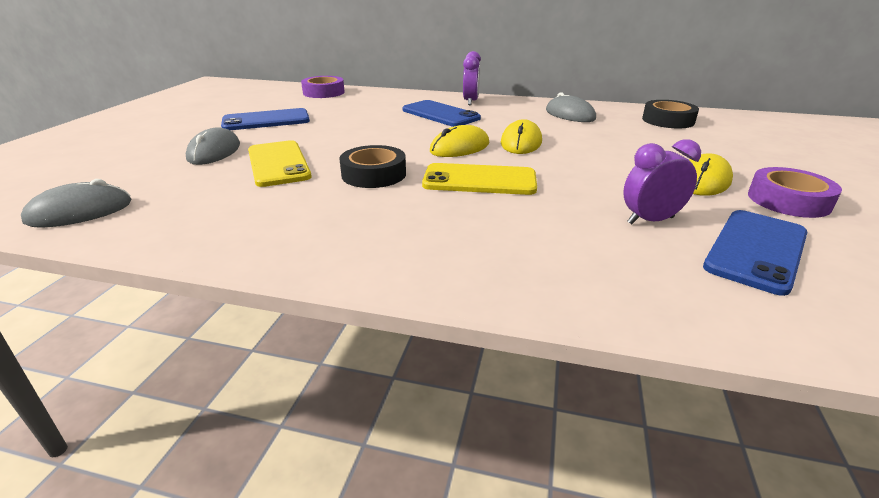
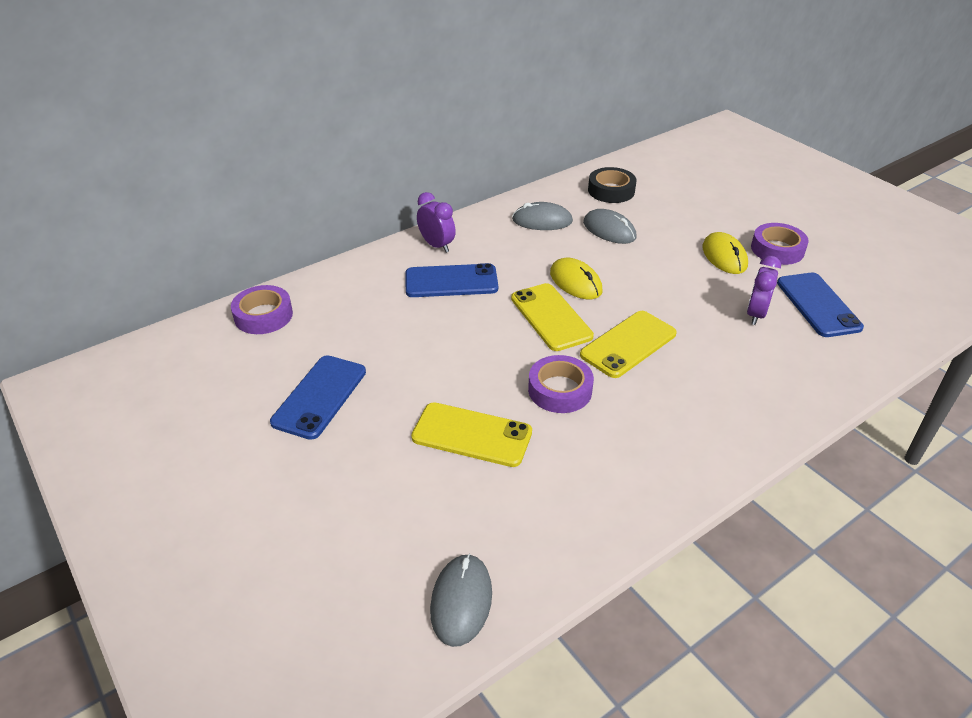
camera: 50 degrees left, 10 degrees up
(214, 152) = (384, 467): grey mouse -> grey mouse (609, 230)
(374, 174) = (560, 390): black tape -> purple tape
(460, 147) = (551, 317): yellow mouse -> yellow phone

